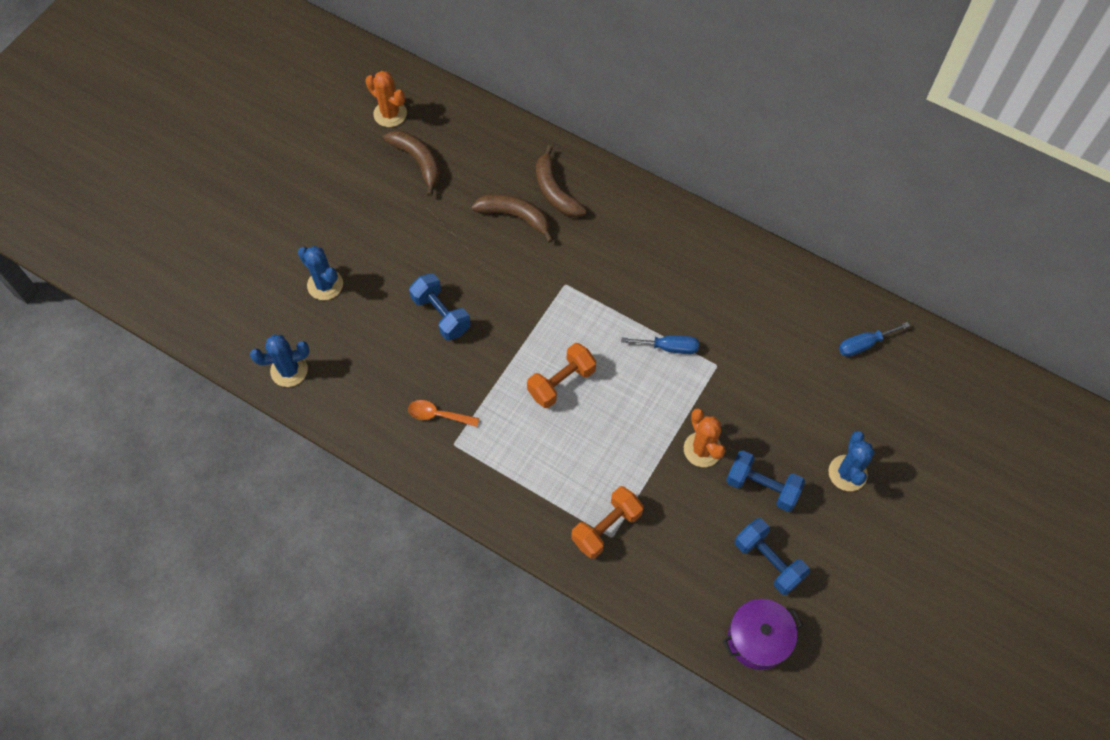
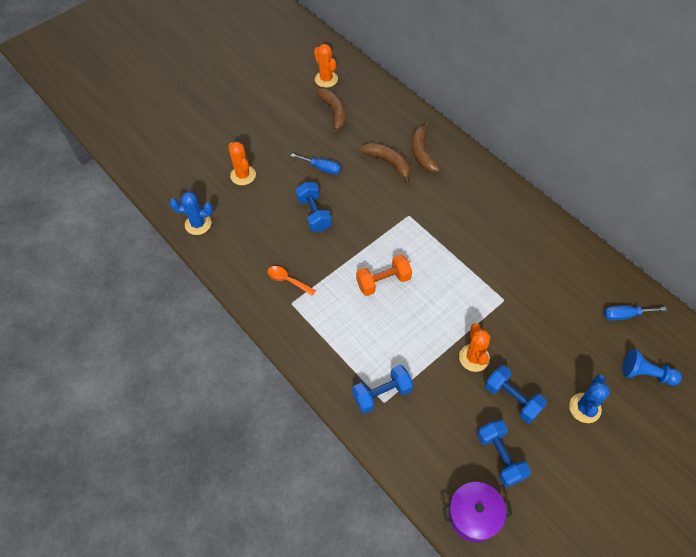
camera: 20 degrees right, 5 degrees down
(325, 285) = (243, 175): blue cactus -> orange cactus
(606, 528) = (382, 394): orange dumbbell -> blue dumbbell
(669, 347) = (471, 278): blue screwdriver -> blue screwdriver (322, 168)
(905, 411) = (646, 374): none -> blue pawn

